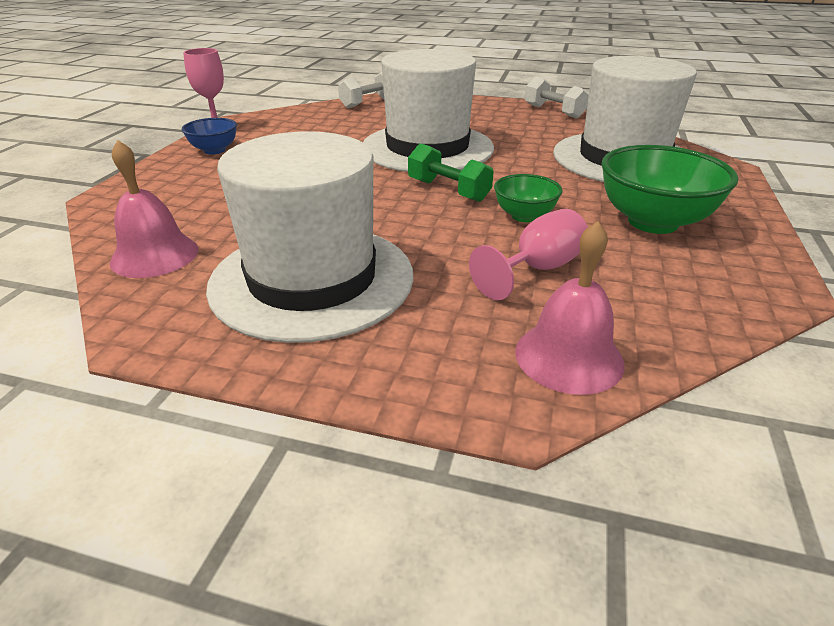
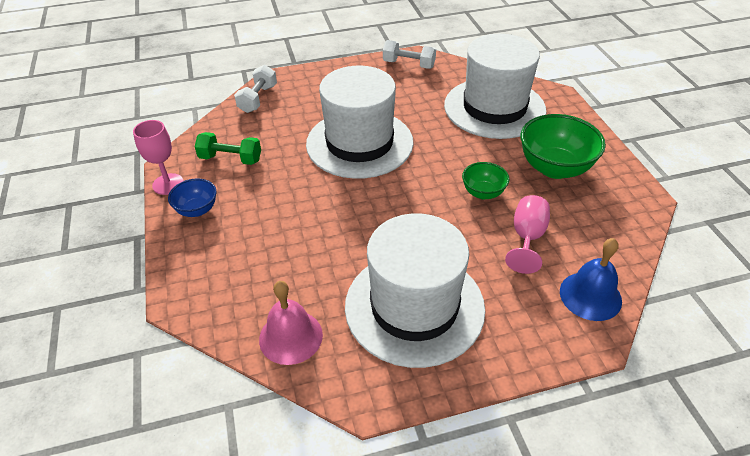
camera: 30 degrees left, 10 degrees up
(448, 190) = (417, 186): green dumbbell -> green dumbbell (230, 159)
(569, 356) = (590, 296): pink bell -> blue bell

